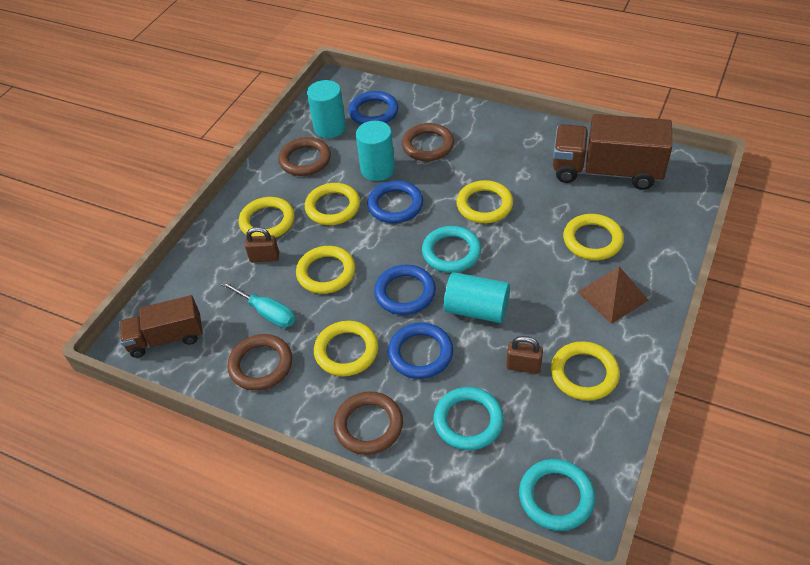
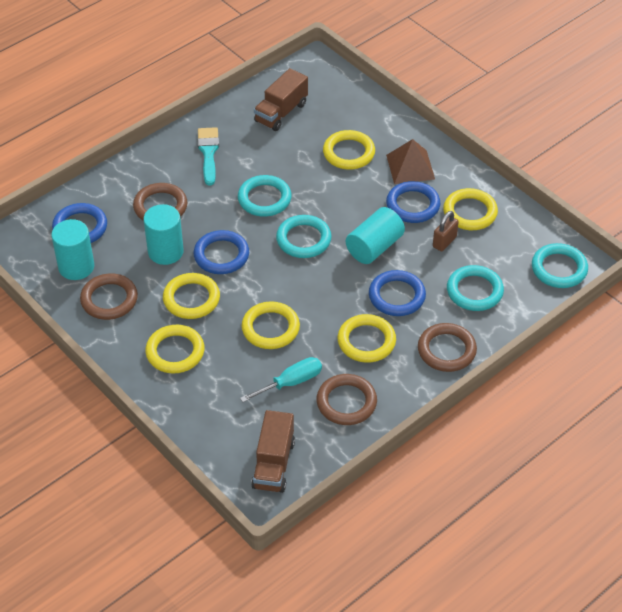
camera: 70 degrees left, 0 degrees up
(264, 258) = (222, 366): brown padlock -> none
(405, 292) = (328, 284): blue ring -> blue ring (413, 205)
(484, 205) = (264, 199): yellow ring -> turquoise ring
(514, 147) = (208, 153): none -> turquoise brush
(606, 171) = (281, 112): brown truck -> brown truck, size x0.62

